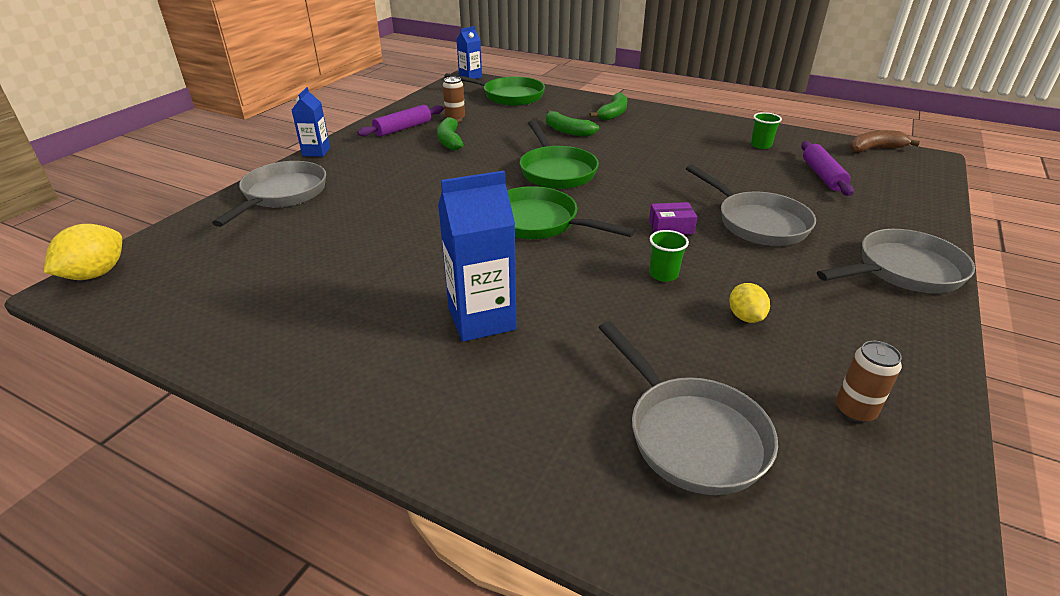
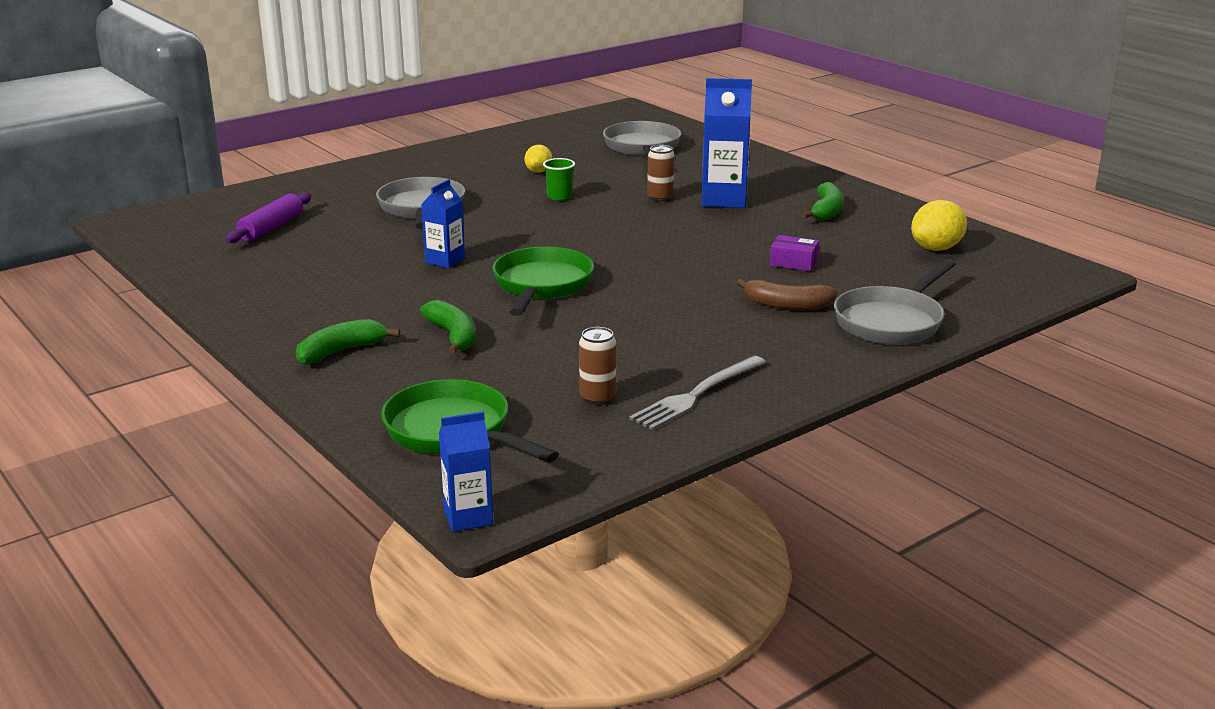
camera: 155 degrees left, 10 degrees down
(96, 274) = (1064, 280): yellow lemon -> yellow lemon (936, 248)
(316, 152) = (847, 377): blue carton -> blue carton (445, 260)
(403, 128) = (697, 394): purple rolling pin -> grey fork
(450, 141) = (638, 355): green banana -> green banana (826, 211)
(539, 223) = (618, 243): green pan -> none
(671, 227) = (502, 219): purple box -> purple box (793, 262)
(761, 145) = (252, 267): green cup -> none
(855, 410) = (544, 140): brown can -> brown can (660, 197)
(875, 149) = (143, 238): brown banana -> brown banana (786, 305)
(903, 271) = (381, 169): grey pan -> none

